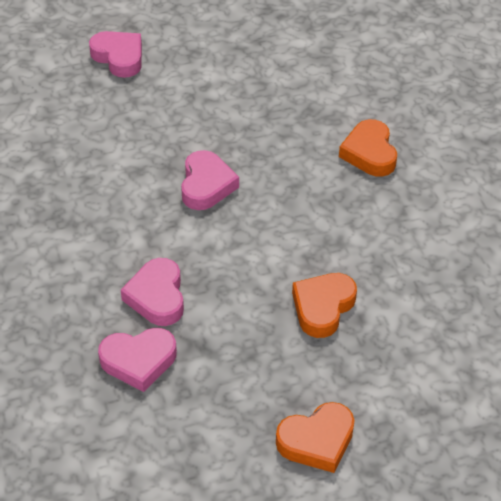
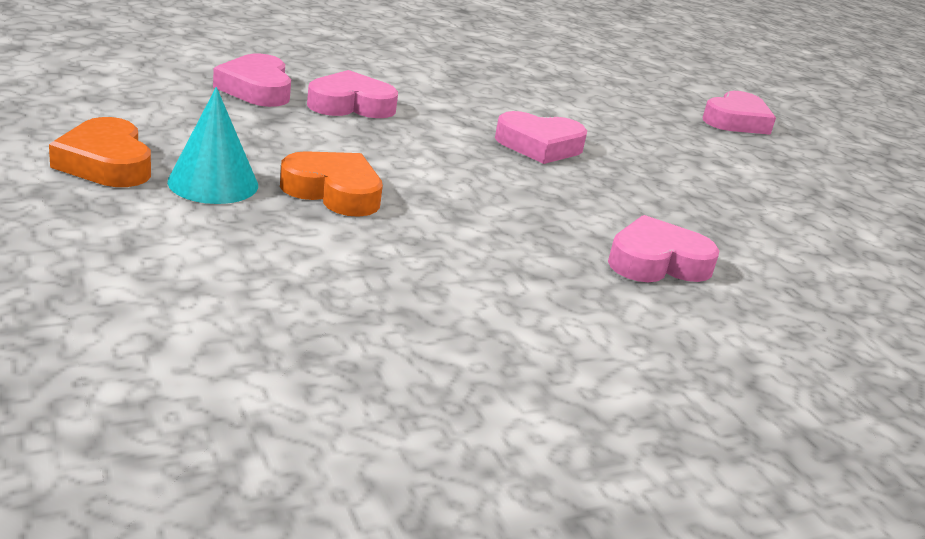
camera: 80 degrees right, 20 degrees down
(330, 375) = (213, 183): none -> turquoise cone
(369, 153) = (657, 262): orange heart -> pink heart

